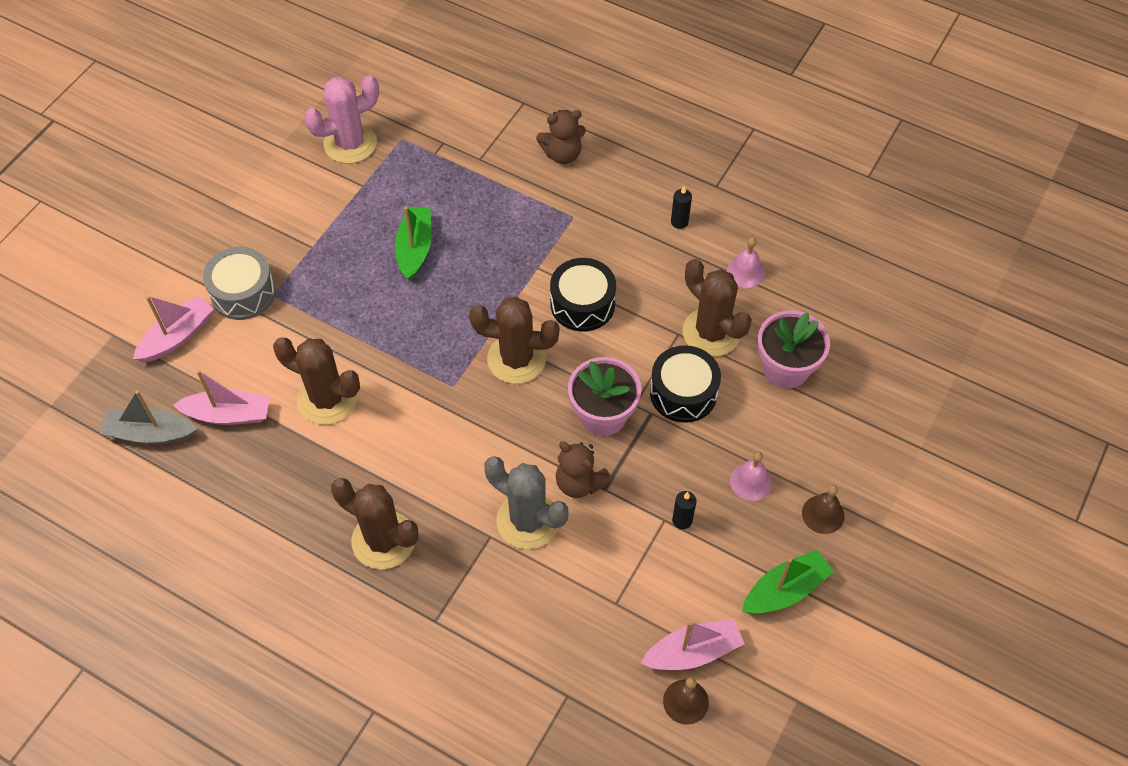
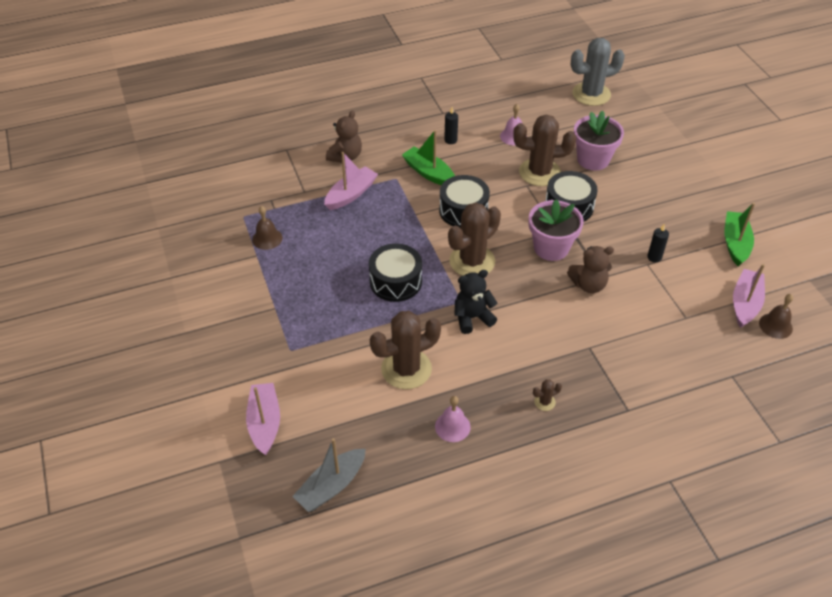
camera: 50 degrees left, 10 degrees down
(228, 414) = (363, 430): pink boat -> pink boat (351, 194)
(243, 293) = (270, 365): grey drum -> none
(350, 143) = (215, 242): pink cactus -> none
(383, 540) = (544, 402): brown cactus -> brown cactus, size x0.41
(415, 248) = (336, 259): green boat -> green boat (429, 173)
(429, 315) = (395, 281): none -> black drum
(439, 409) = (472, 318): none -> black teddy bear
(528, 520) = (594, 323): grey cactus -> grey cactus (591, 94)
(750, 481) = (653, 215): pink bell -> pink bell (452, 426)
(823, 514) = (699, 201): brown bell -> brown bell (267, 238)

